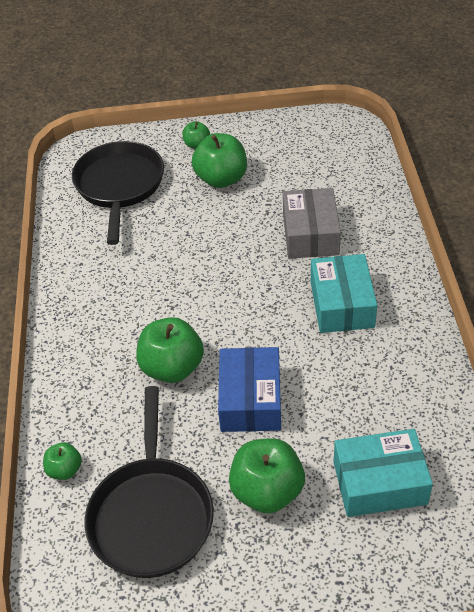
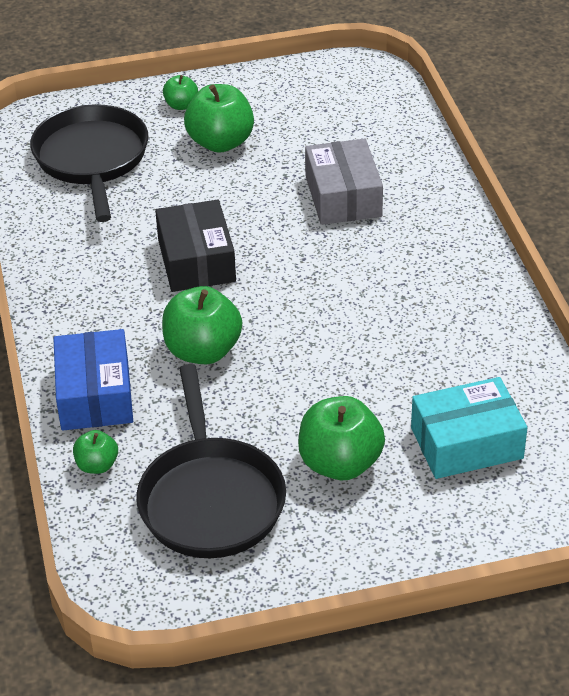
camera: 10 degrees left, 5 degrees down
(183, 283) = (196, 260): none -> black box
(250, 400) = (303, 375): blue box -> blue box (95, 395)
(342, 304) = (394, 268): turquoise box -> none

